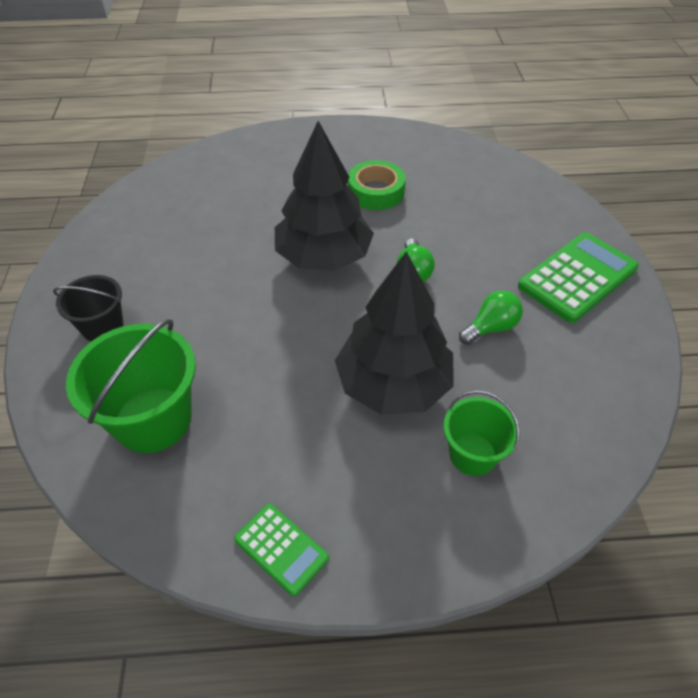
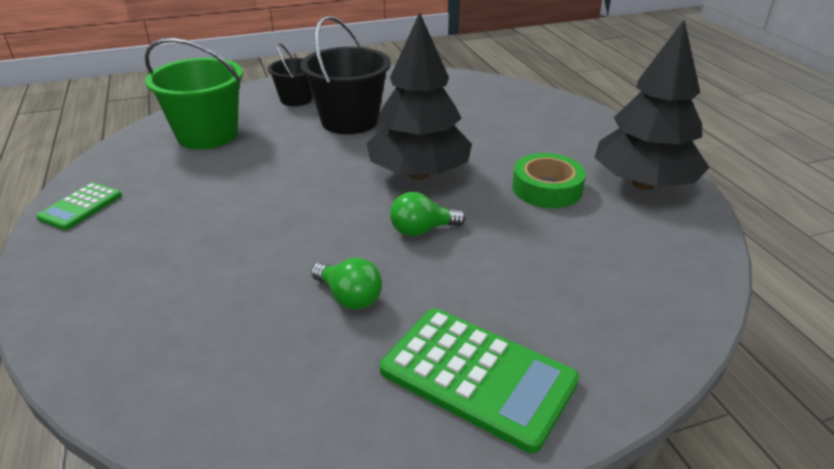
camera: 75 degrees right, 15 degrees down
(190, 288) = (349, 121): none -> black bucket
(393, 384) = (252, 238): black tree -> black tree (643, 184)
(472, 454) = (162, 299): green bucket -> none

